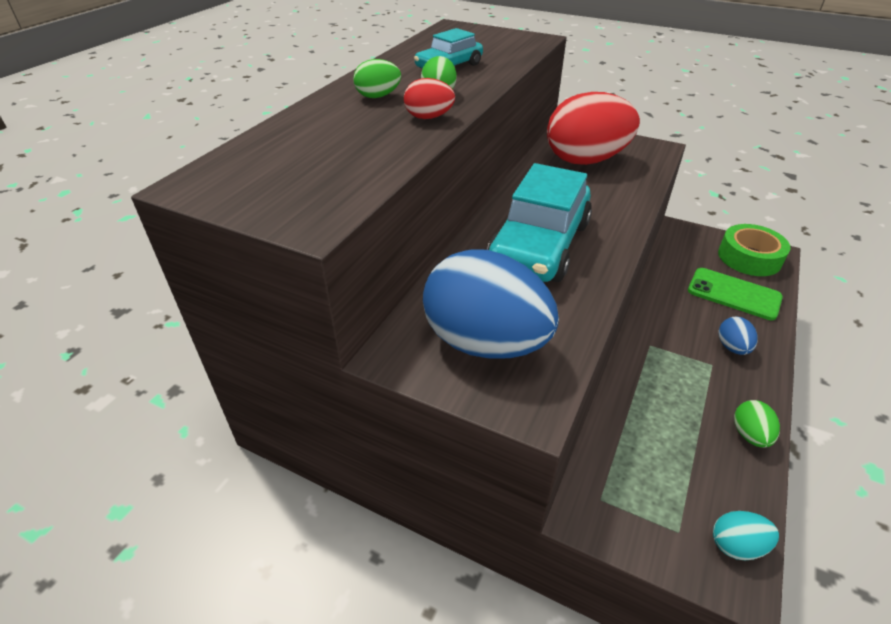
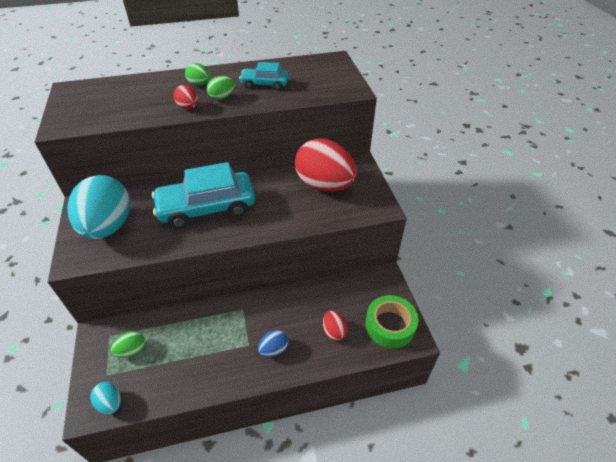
camera: 50 degrees right, 5 degrees up
(485, 343) = (108, 226): blue egg -> turquoise egg
(733, 294) = (334, 331): green phone -> red egg
(749, 435) = (198, 383): green egg -> green egg (132, 350)

